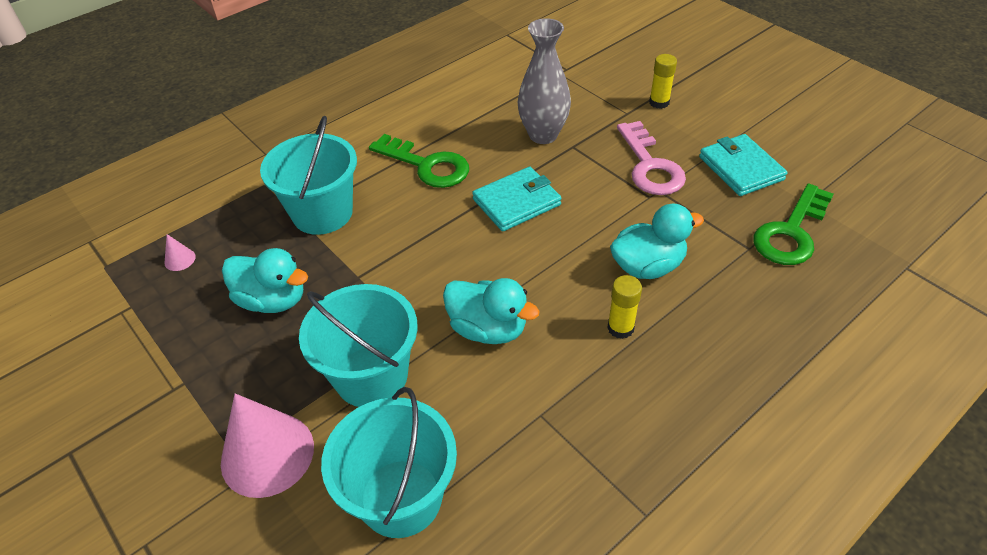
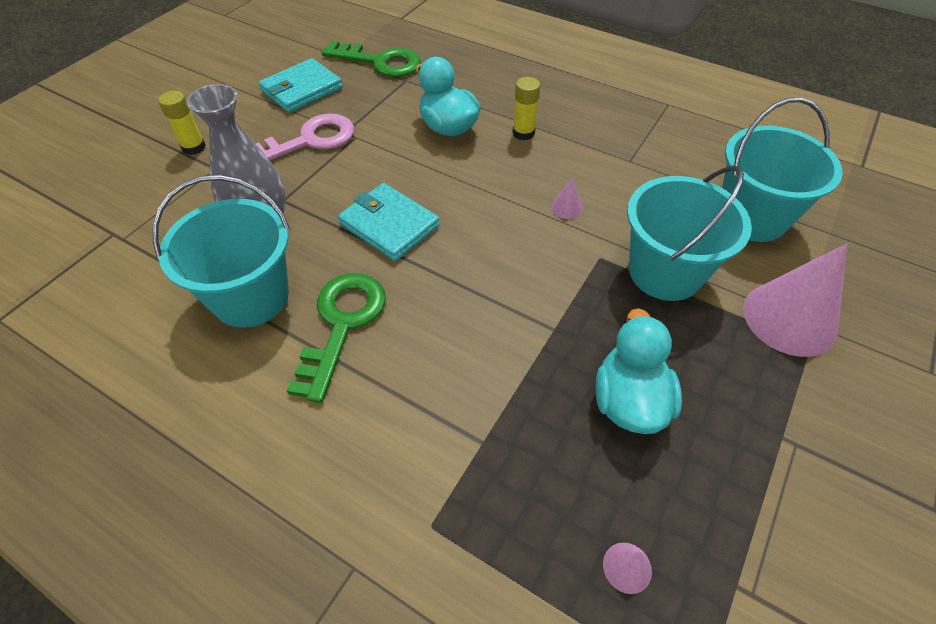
camera: 110 degrees left, 5 degrees up
(322, 213) = (467, 411): turquoise bucket -> turquoise bucket (251, 297)
(488, 329) = (567, 207): turquoise duck -> pink cone

